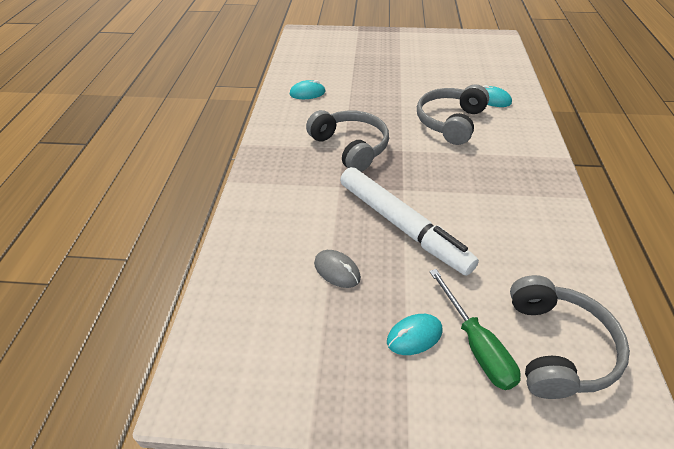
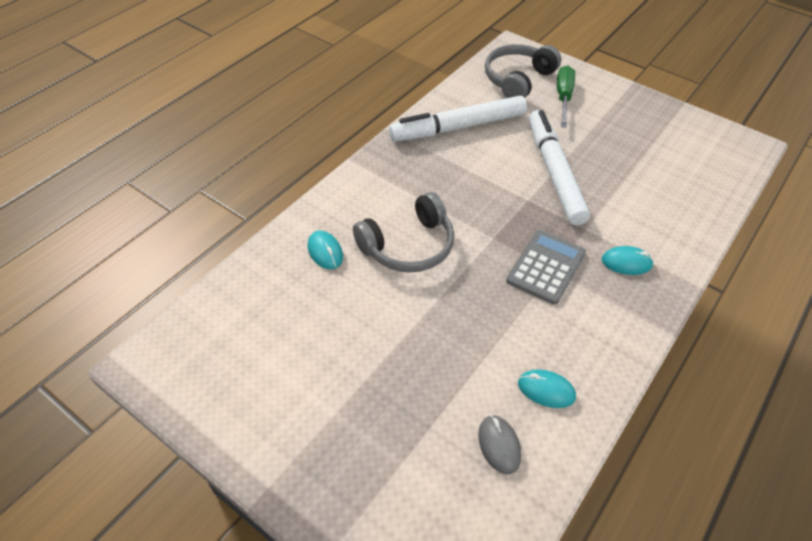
camera: 150 degrees left, 5 degrees up
(337, 270) = (627, 166): grey mouse -> grey mouse (499, 445)
(350, 147) = (546, 267): grey headphones -> grey calculator
(414, 336) = (597, 115): turquoise mouse -> turquoise mouse (626, 263)
(532, 232) = (458, 127): none -> white marker

